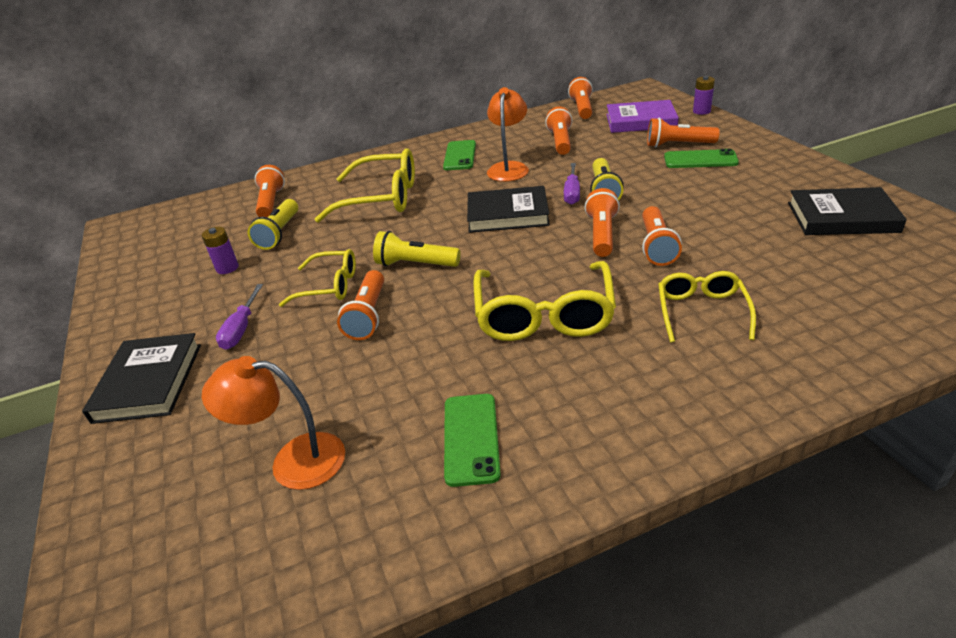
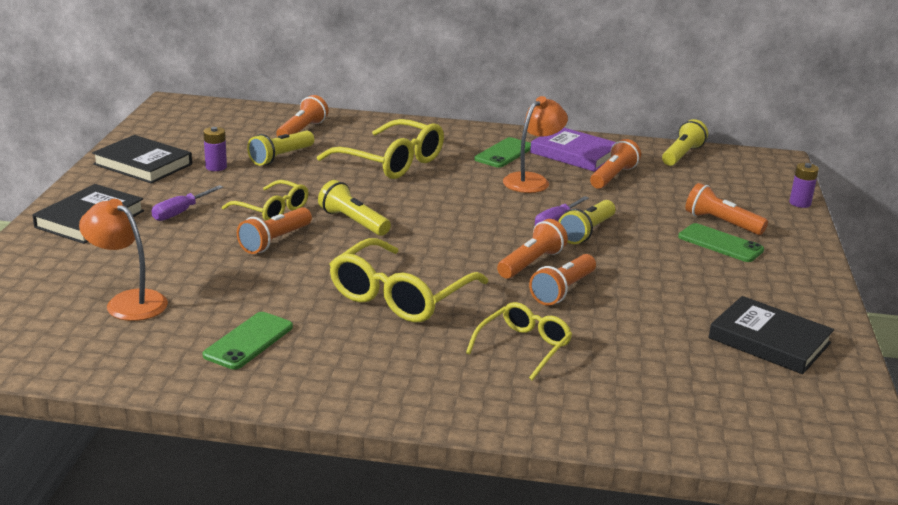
camera: 25 degrees right, 10 degrees down
(507, 214) = (476, 216): black book -> black book (143, 164)
(582, 108) = (682, 155): orange flashlight -> yellow flashlight
(640, 121) = (721, 188): purple book -> purple book (575, 154)

